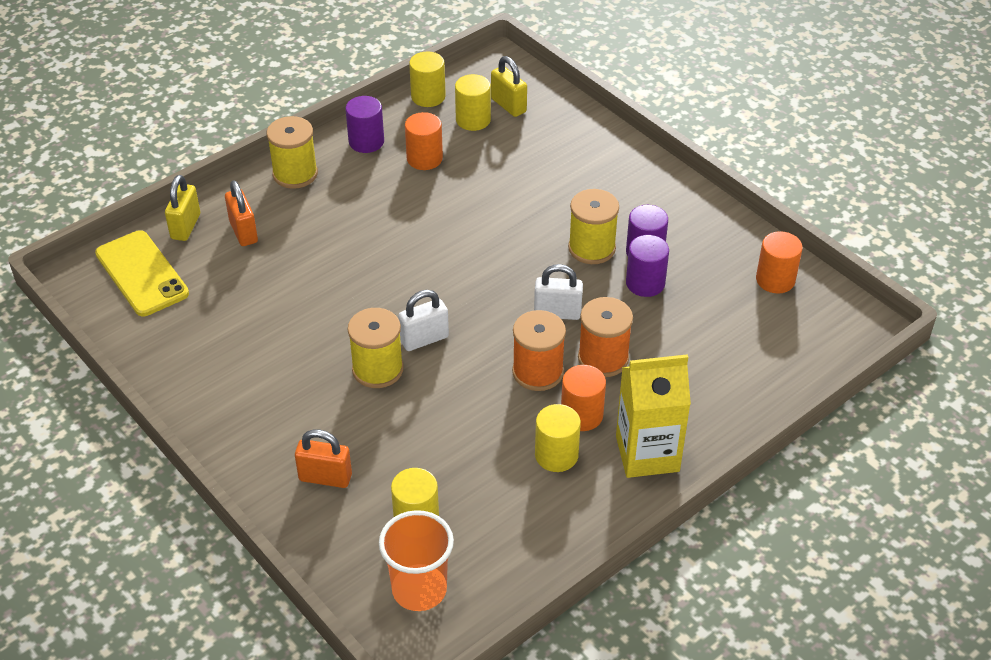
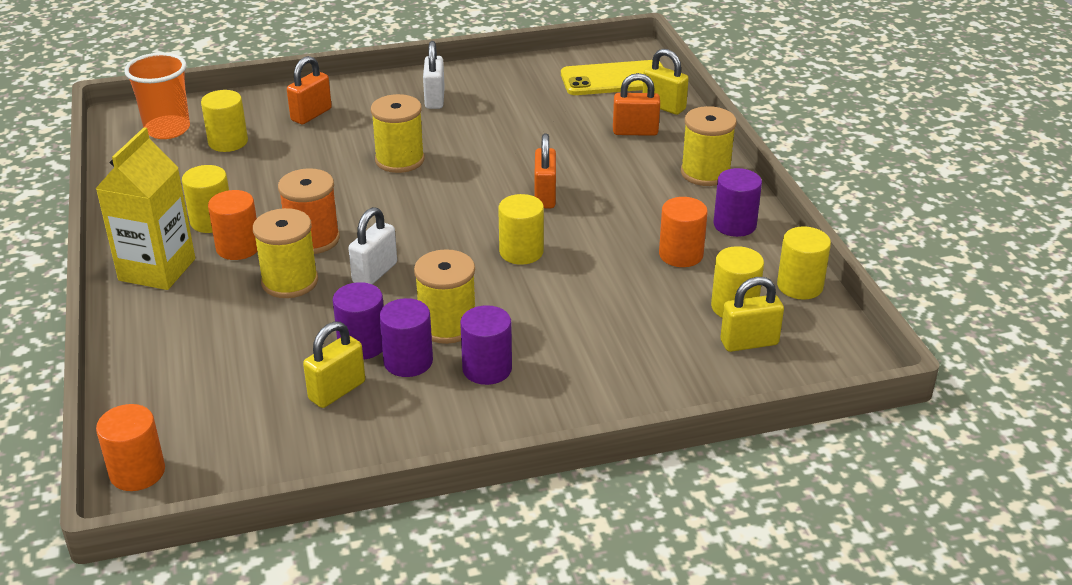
camera: 115 degrees right, 10 degrees down
(385, 254) = (545, 196): none -> orange padlock
(424, 339) = (413, 190): white padlock -> white padlock (435, 99)
(475, 241) = (521, 252): none -> yellow cylinder
(603, 358) = (290, 282): orange spool -> yellow spool
(623, 212) = (487, 369): none -> purple cylinder
(700, 275) = (337, 391): none -> yellow padlock
(775, 280) = (275, 449): orange cylinder -> orange cylinder (137, 472)

